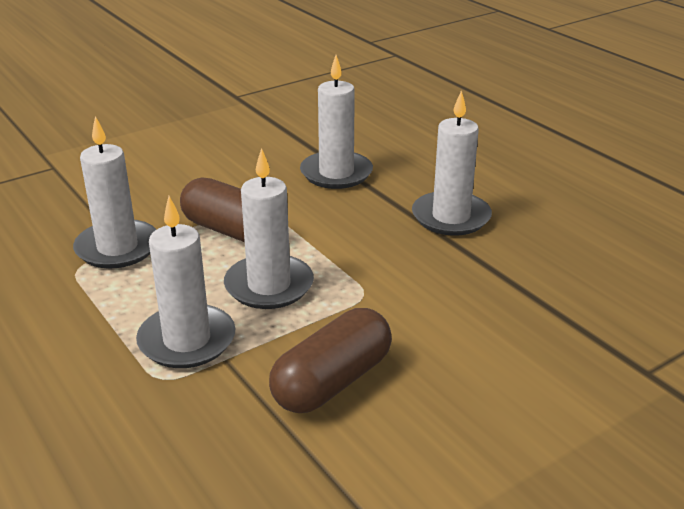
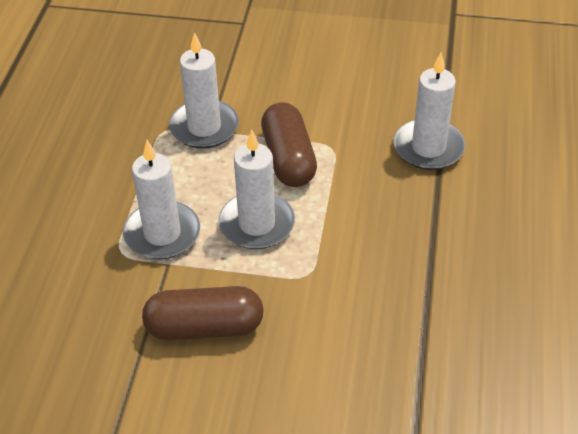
camera: 45 degrees right, 15 degrees up
(451, 217) = (459, 249): white candle -> none

